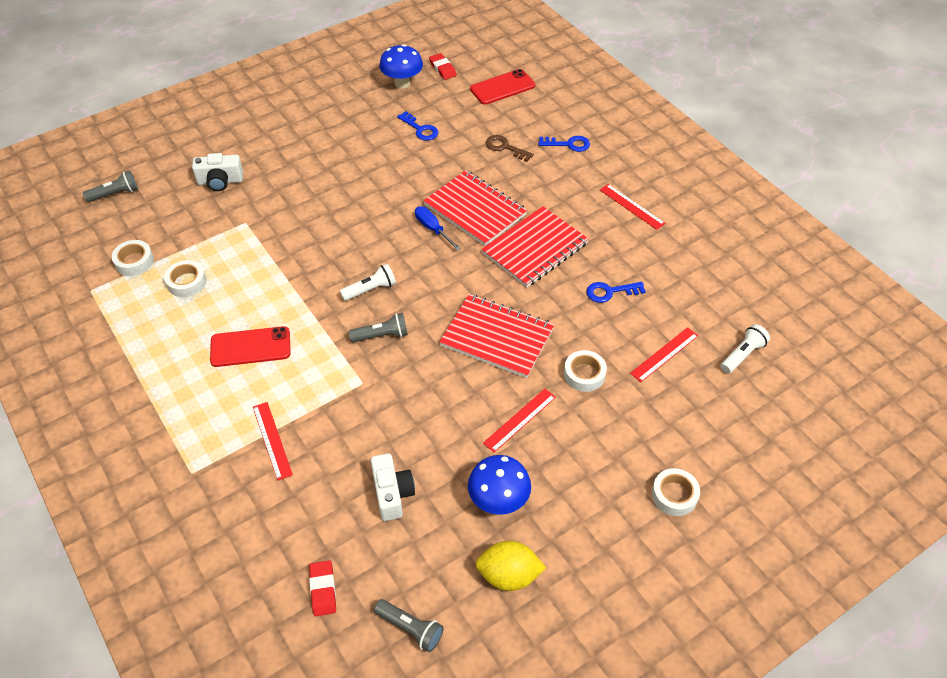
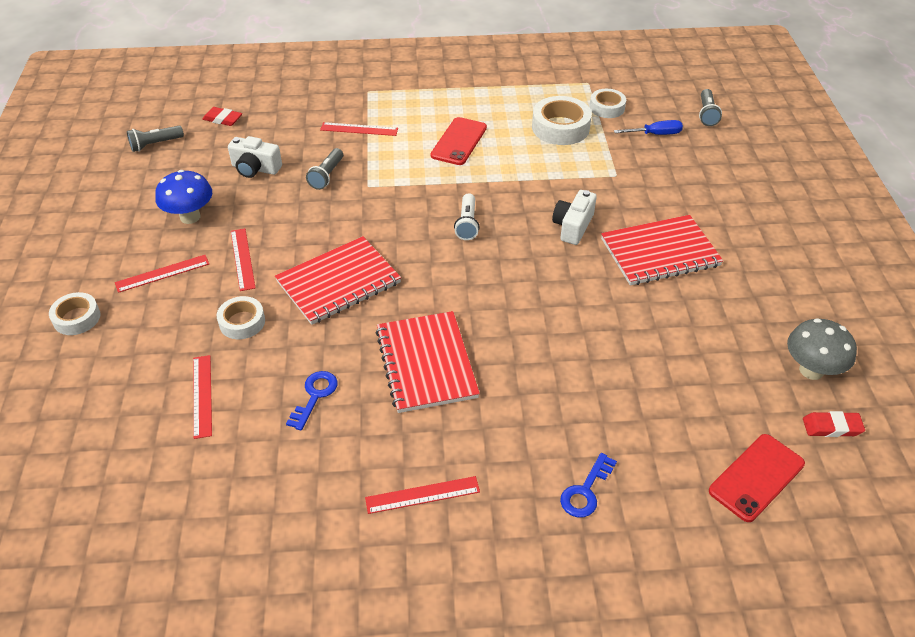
camera: 120 degrees right, 5 degrees down
(186, 282) = (560, 127): white tape -> white tape, size x1.60
(220, 181) = (689, 175): white camera -> white camera (573, 226)
(382, 335) = (407, 213): grey flashlight -> grey flashlight (327, 176)
(402, 83) = (811, 370): blue mushroom -> grey mushroom
(420, 129) = (700, 350): blue key -> none
(432, 229) = (517, 295): blue screwdriver -> blue screwdriver (655, 134)
(475, 210) = (522, 340): red notebook -> red notebook (659, 252)
(502, 87) = (756, 477): red phone -> red phone turned 45 degrees clockwise
(505, 147) = (617, 417): brown key -> none
(509, 575) = (133, 199): yellow lemon -> none
(580, 469) = (162, 273): none -> red ruler
(742, 355) = (135, 463): white flashlight -> none

